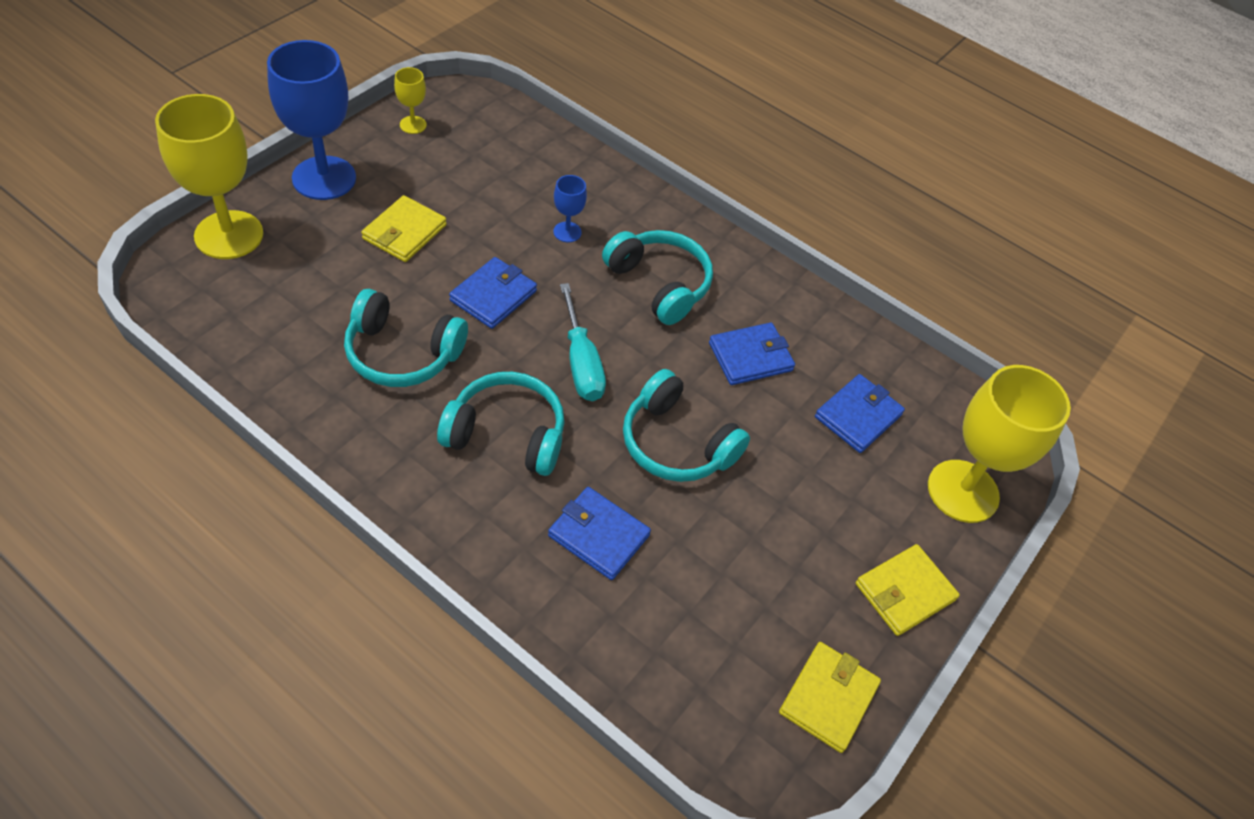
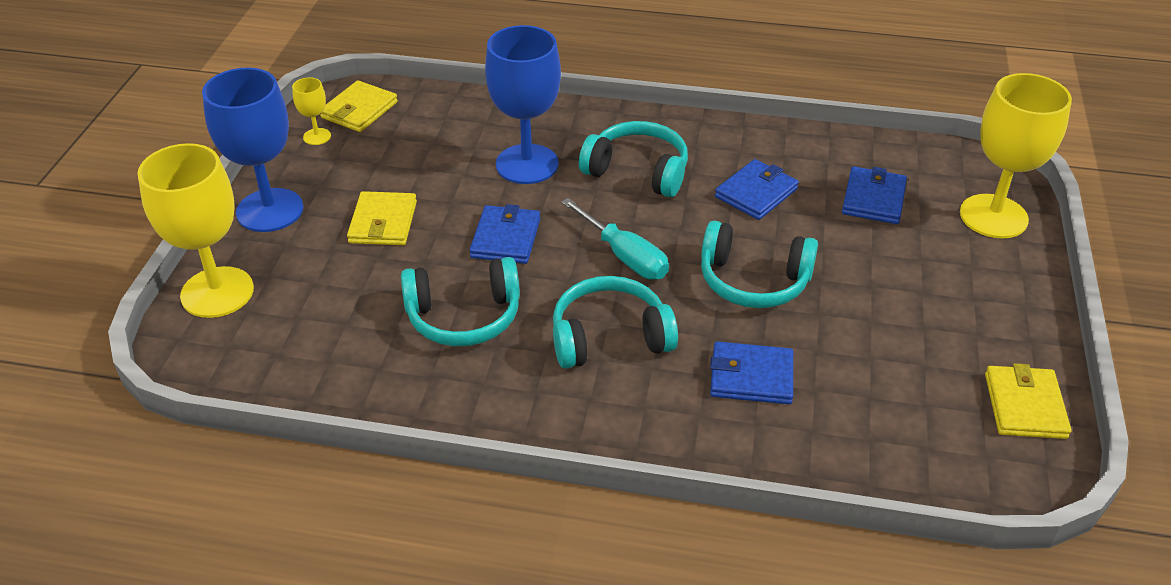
camera: 20 degrees left, 10 degrees down
(567, 232) = (527, 164): blue goblet -> blue goblet, size x2.22
(904, 592) = (1013, 305): yellow wallet -> yellow wallet (359, 110)

